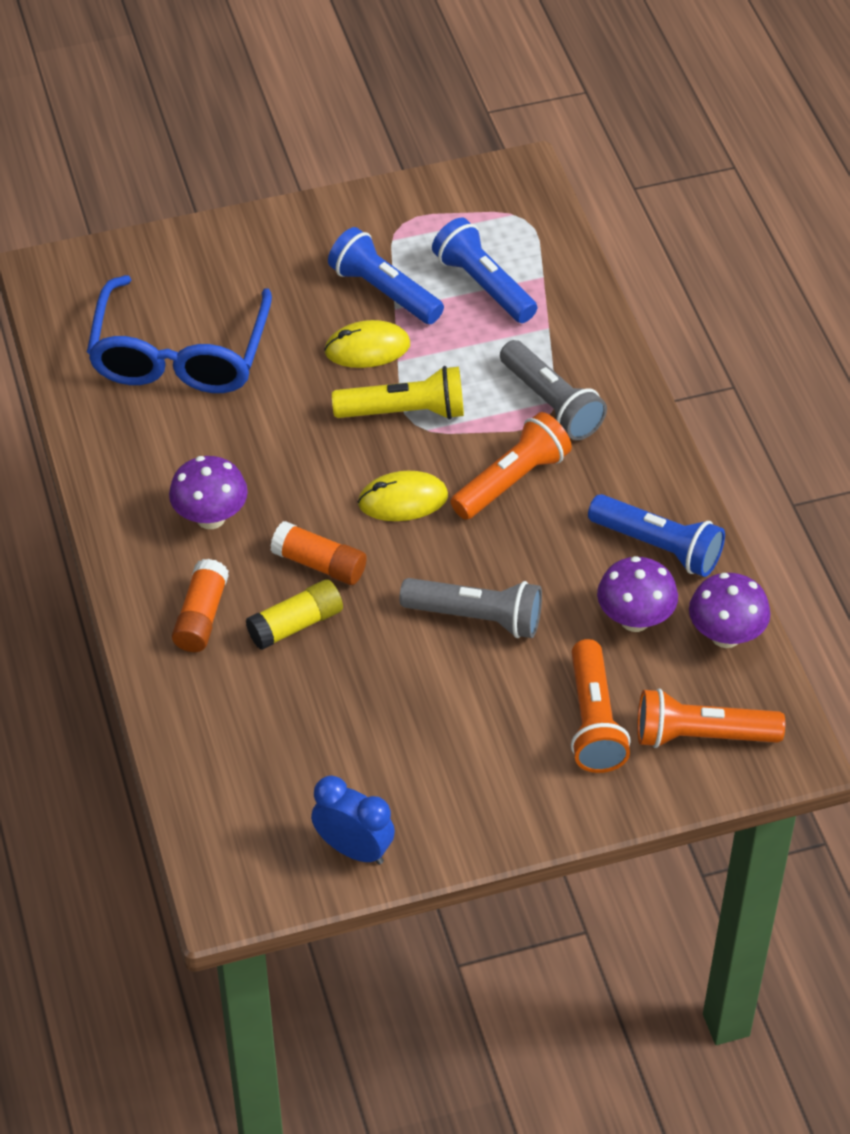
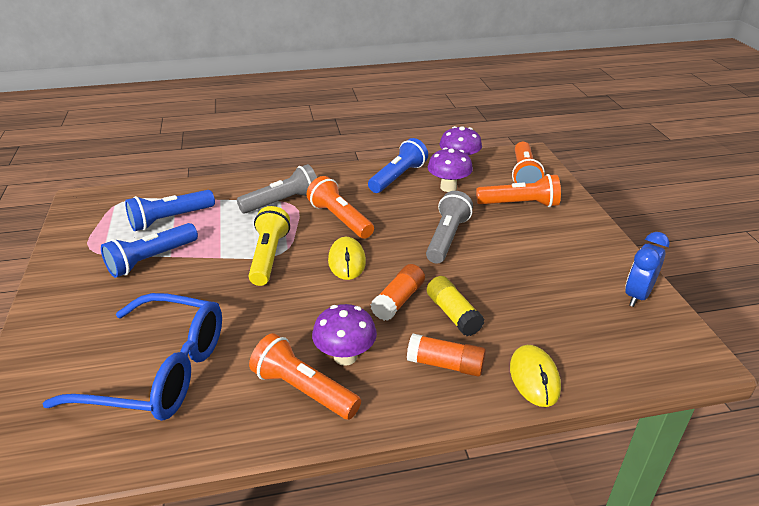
camera: 85 degrees left, 15 degrees down
(156, 486) = (304, 390): none -> orange flashlight
(367, 348) = (202, 269): yellow mouse -> yellow mouse (534, 378)

